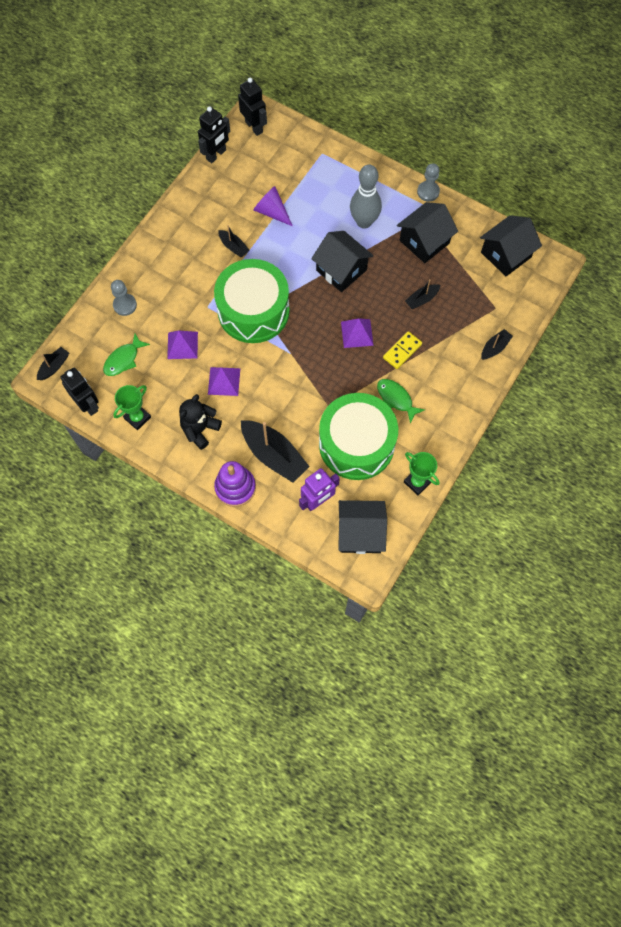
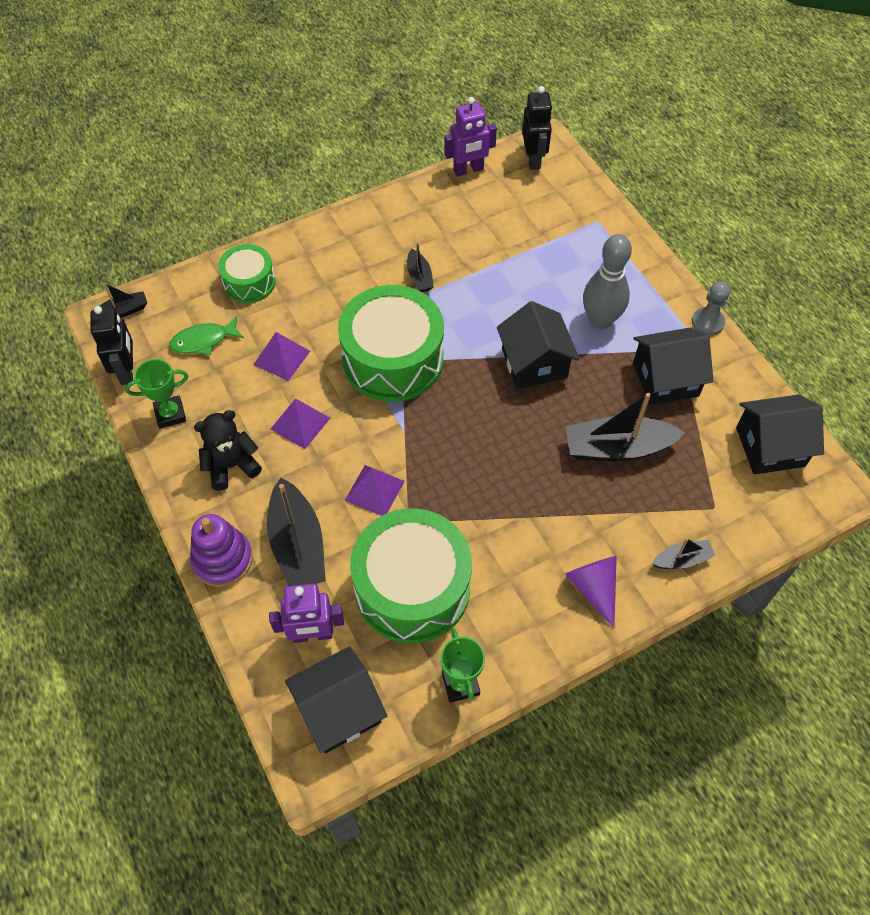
camera: 30 degrees right, 10 degrees down
(125, 305) = (249, 282): grey pawn -> green drum
(216, 155) = (468, 170): black robot -> purple robot
(271, 212) = (492, 258): purple cone -> purple cone (593, 588)
(357, 333) = (504, 448): purple pyramid -> purple pyramid (374, 490)
(360, 533) = (339, 710): black house -> black house turned 60 degrees counterclockwise
(396, 399) = (502, 557): green fish -> none
(402, 351) = (550, 499): yellow domino -> none
(422, 299) = (618, 448): black boat -> black boat, size x1.94

